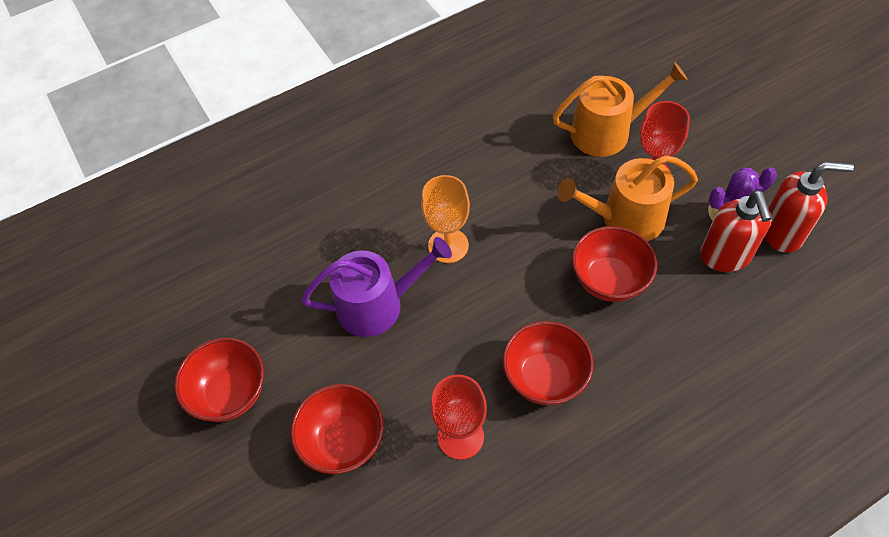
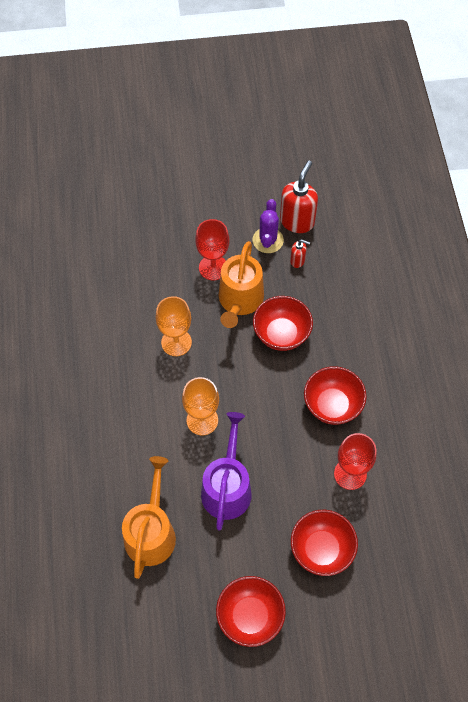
camera: 70 degrees left, 5 degrees up
(531, 180) = (176, 342): none -> orange goblet
(607, 132) = (162, 274): orange watering can -> orange watering can (151, 532)
(725, 256) = (297, 261): red soap dispenser -> red soap dispenser, size x0.50

